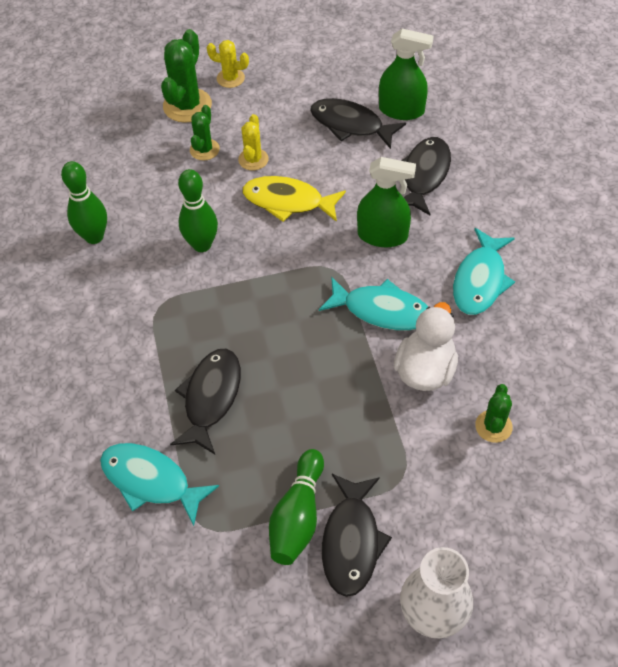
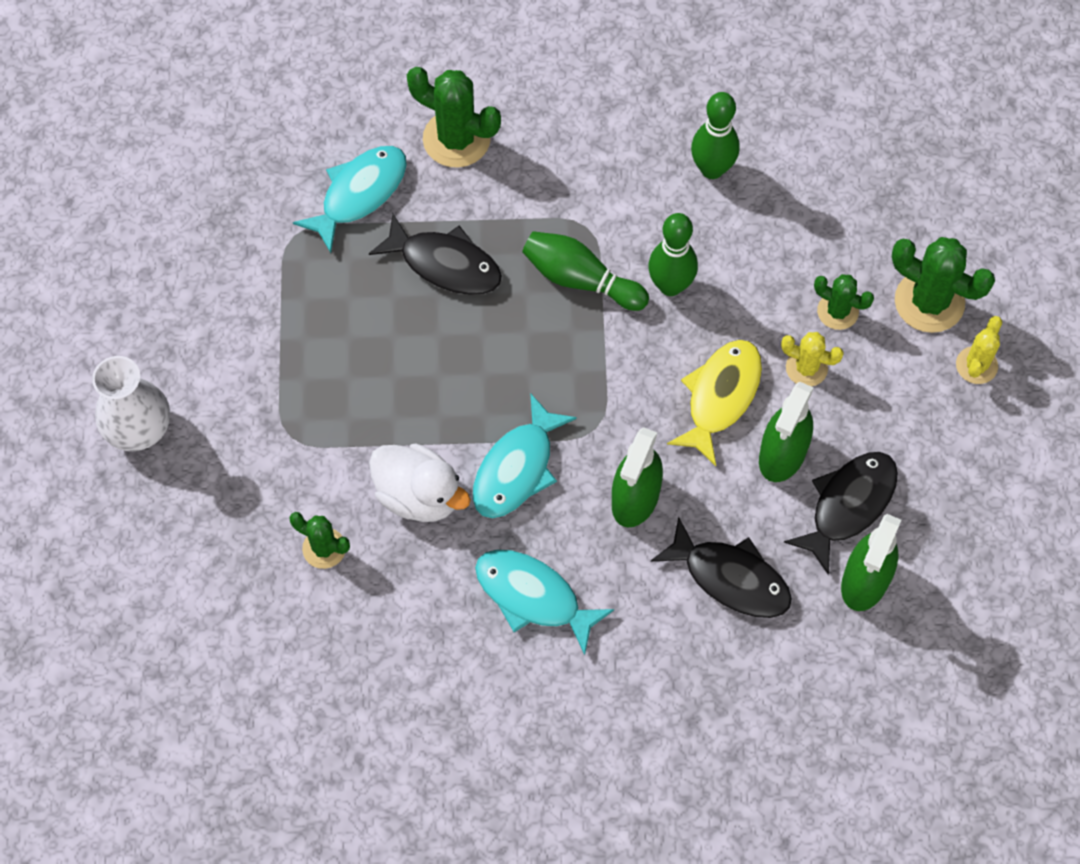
camera: 100 degrees right, 10 degrees up
(84, 416) = (456, 139): none -> green cactus
(298, 516) = (277, 324): green bowling pin -> green bowling pin (580, 279)
(323, 162) = (782, 454): none -> green spray bottle
(351, 542) = (234, 369): black fish -> none

